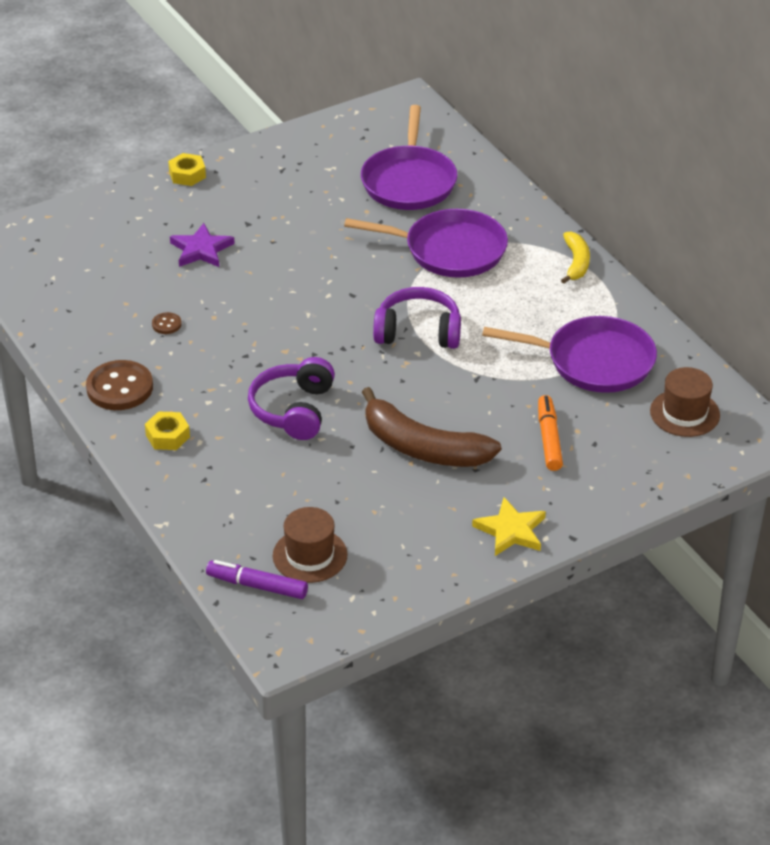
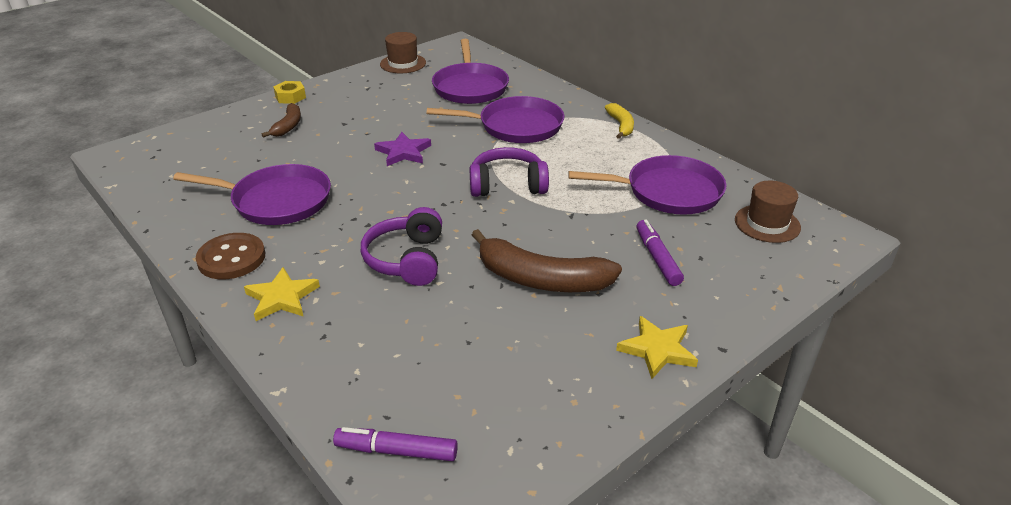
camera: 10 degrees left, 5 degrees down
(166, 324) = (277, 201): brown button -> purple pan
(167, 436) = (282, 297): yellow nut -> yellow star
(182, 221) = (288, 126): none -> brown banana
(201, 249) = (305, 144): purple star -> purple star (403, 152)
(310, 555) = (451, 405): brown hat -> brown hat (403, 63)
(549, 439) = (657, 258): orange marker -> purple marker

